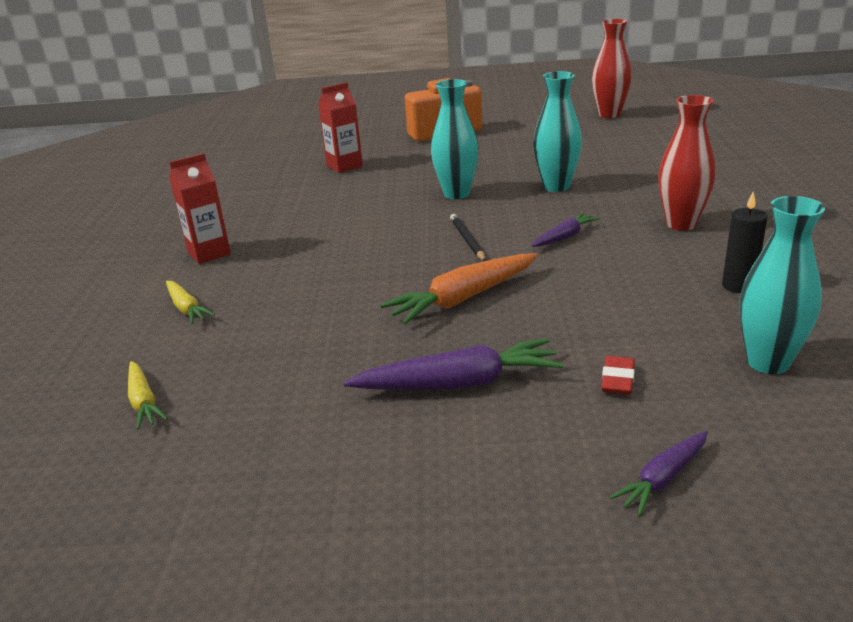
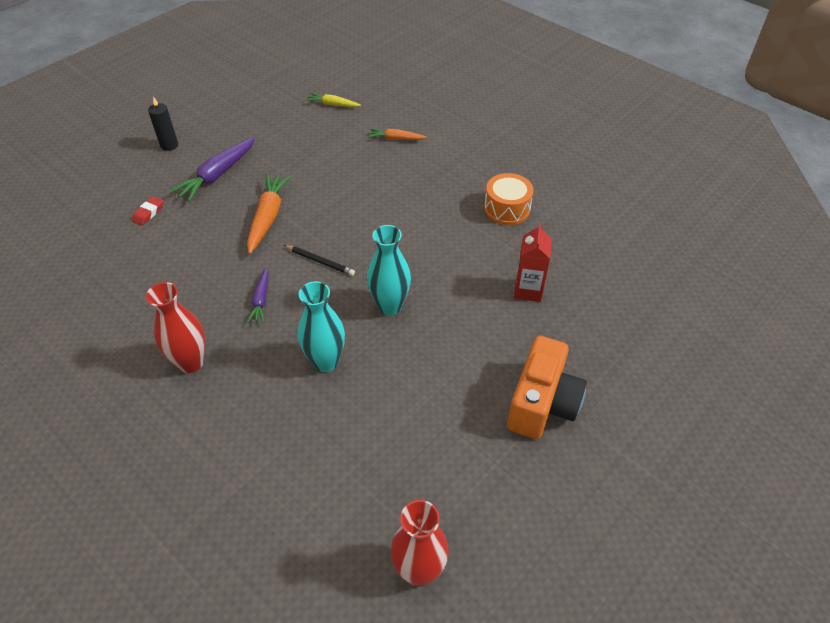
camera: 130 degrees right, 20 degrees up
(186, 308) = (395, 139): yellow carrot -> orange carrot
(209, 253) = (452, 168): red carton -> none
(246, 207) = (507, 209): none -> orange drum
(617, 380) = (148, 213): red eraser -> red eraser turned 60 degrees clockwise
(662, 479) = (103, 182): purple carrot -> none
(738, 286) = (119, 312): black candle -> black candle (169, 145)
(768, 362) = (82, 260): turquoise vase -> none

